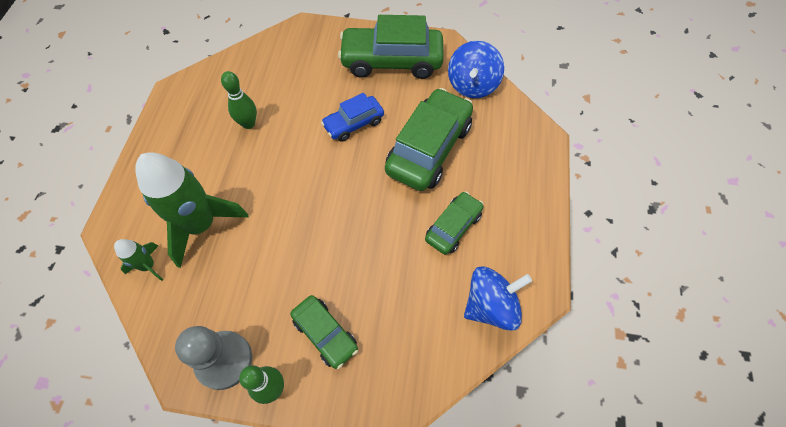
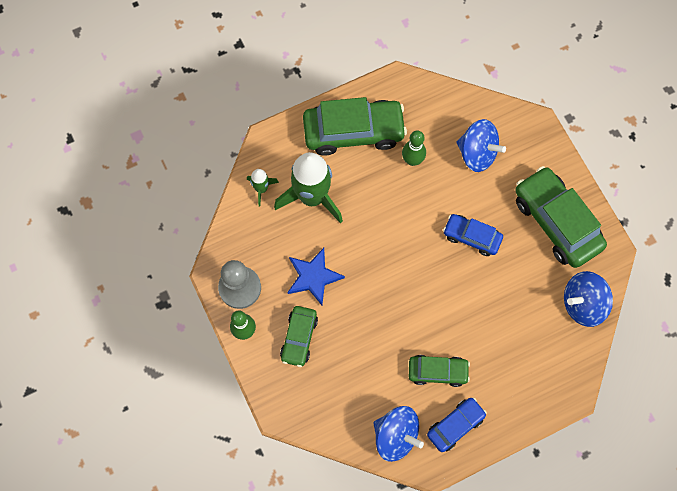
camera: 55 degrees right, 10 degrees up
(276, 276) = (313, 277): none -> blue star
(288, 76) = (477, 153): none -> blue spinning top
(429, 148) = (492, 310): green car -> green car (353, 132)
(515, 245) = (455, 425): none -> blue car

